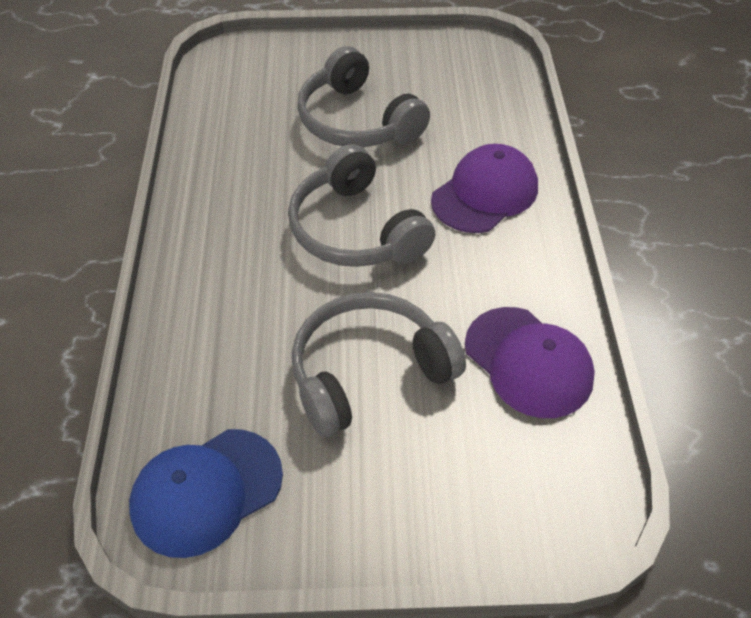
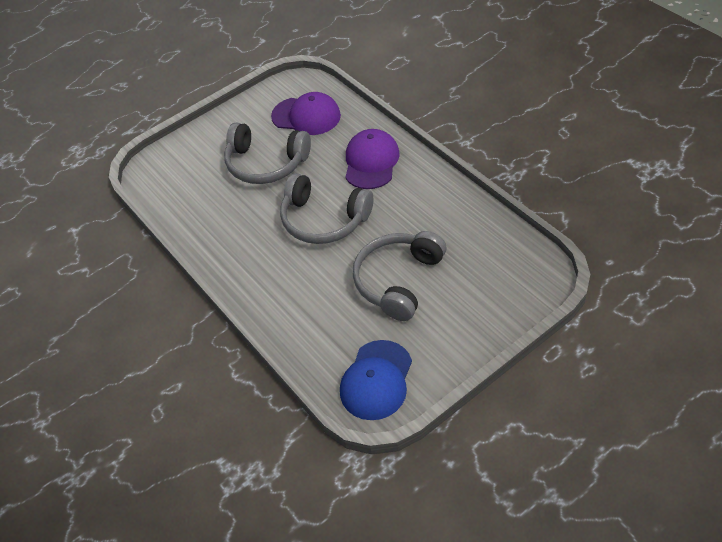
camera: 30 degrees left, 0 degrees up
(528, 362) = (466, 228): purple cap -> purple cap (306, 116)

